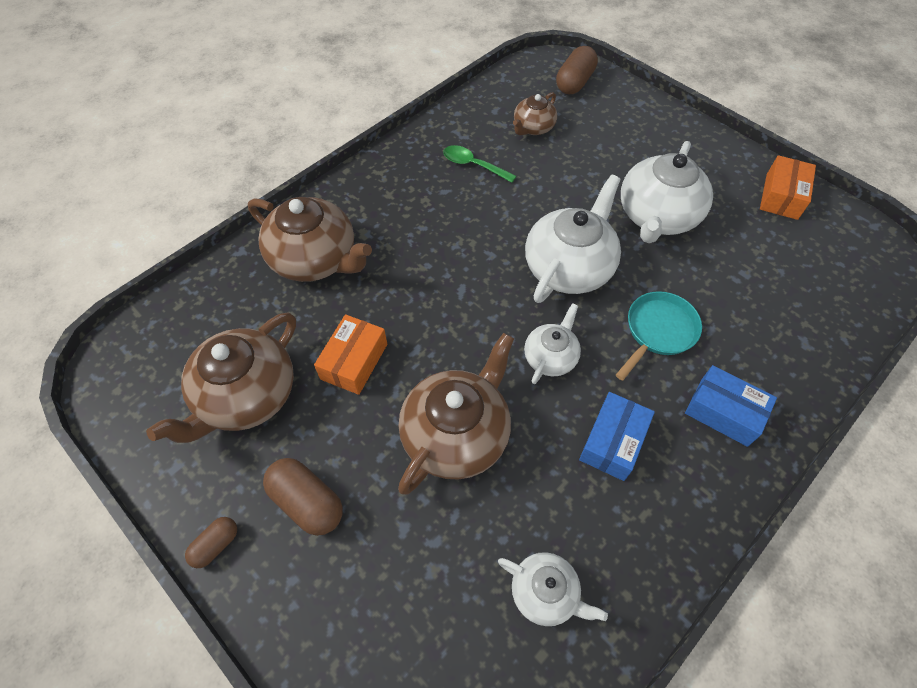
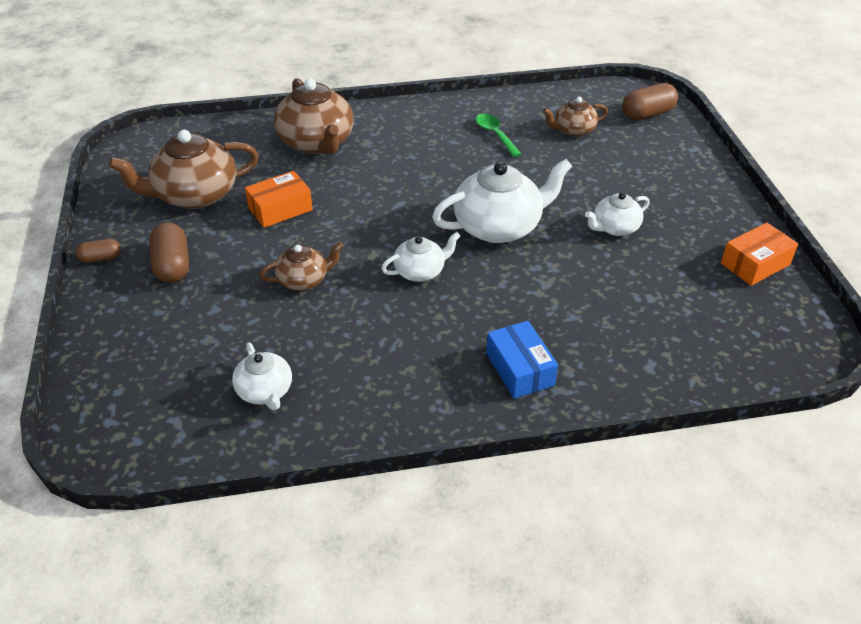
camera: 35 degrees right, 15 degrees down
(457, 434) = (304, 280): brown teapot -> brown teapot, size x0.55
(612, 442) = (409, 340): blue box -> none
(657, 216) = (614, 228): white teapot -> white teapot, size x0.55
(658, 331) = (525, 297): turquoise pan -> none

